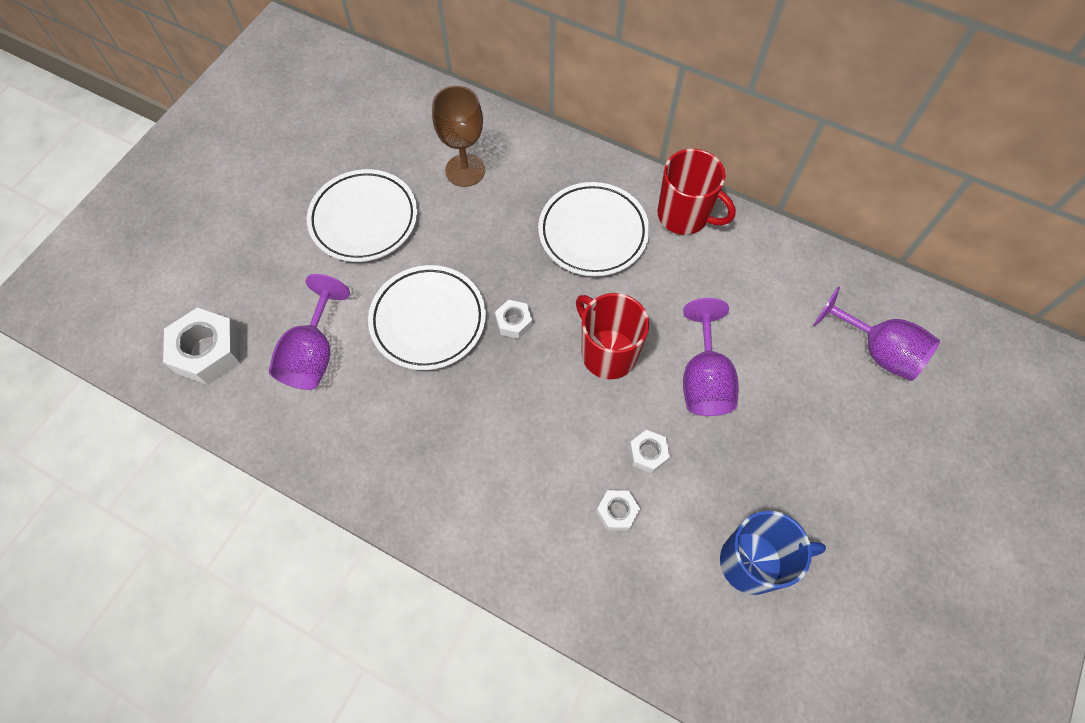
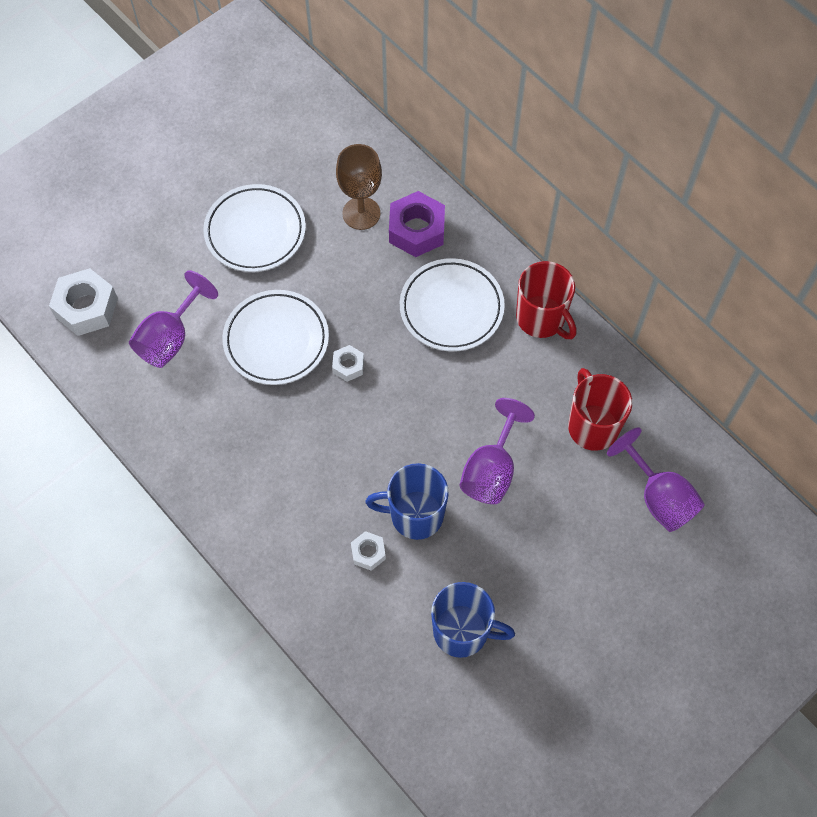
camera: 20 degrees right, 0 degrees up
(526, 170) = (416, 230): none -> purple nut
(607, 353) = (417, 419): red mug -> red mug (592, 426)
(648, 453) = (415, 515): white nut -> blue mug

